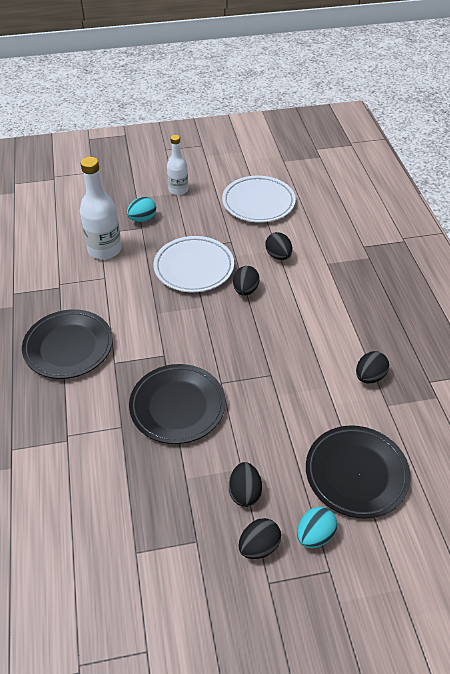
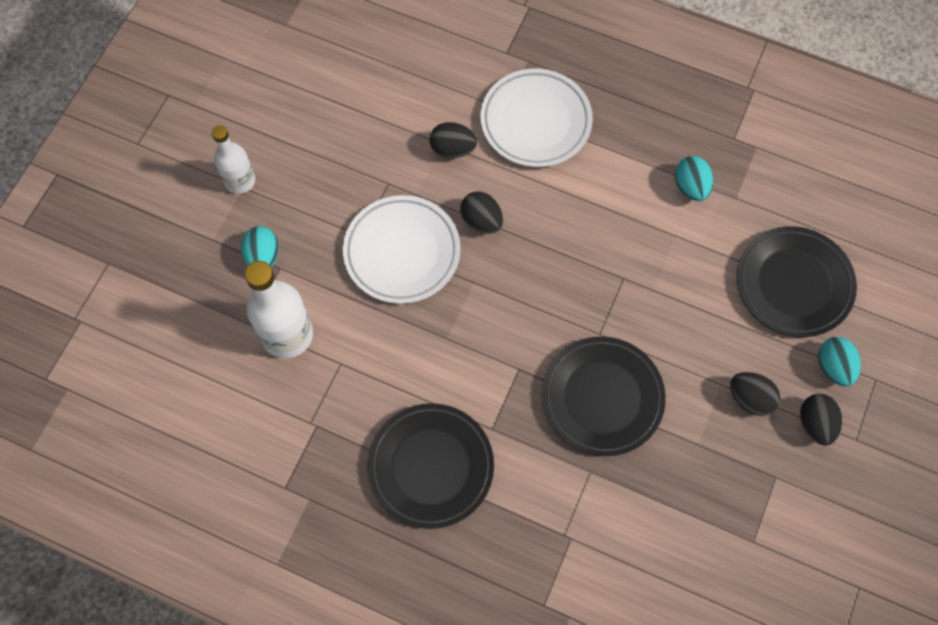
camera: 55 degrees left, 20 degrees up
(258, 203) = (342, 107): white plate -> white plate (535, 121)
(369, 376) = (690, 187): black egg -> turquoise egg

